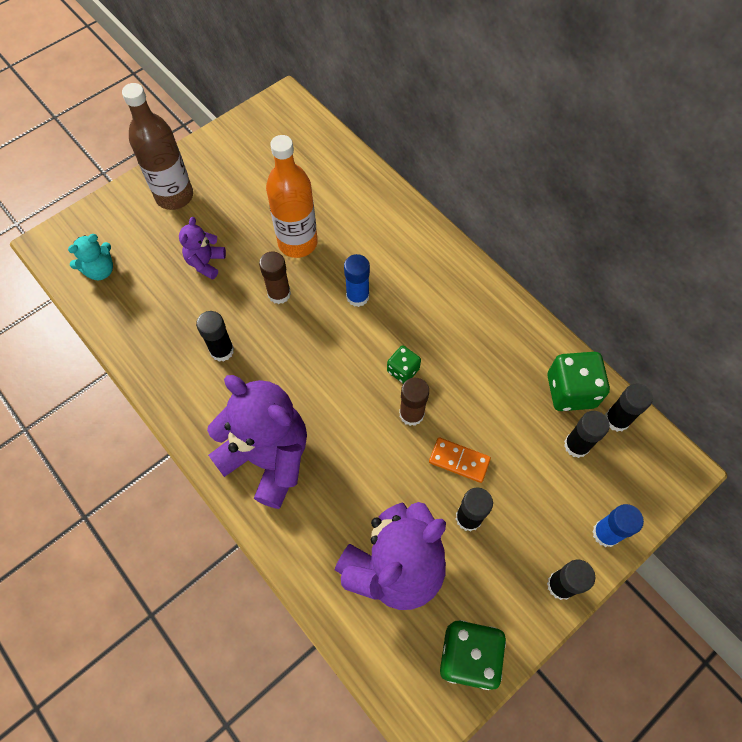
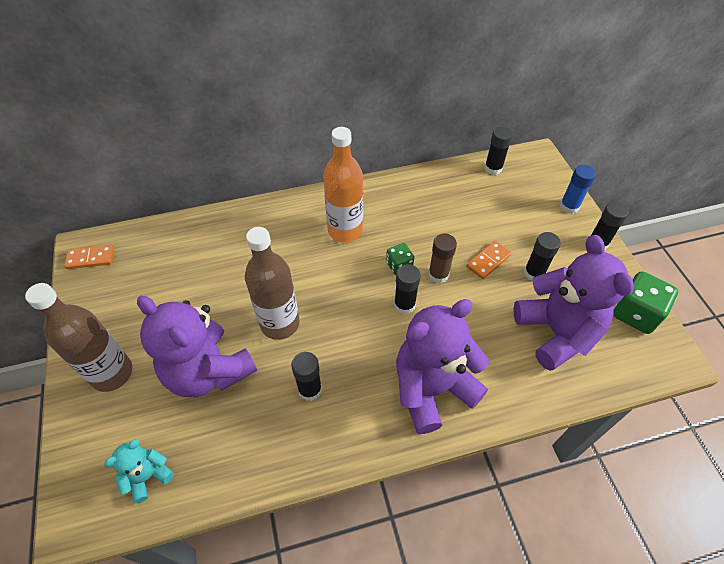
camera: 65 degrees left, 10 degrees down
(100, 270) = (148, 476): turquoise teddy bear -> turquoise teddy bear turned 120 degrees counterclockwise
(206, 263) = (208, 371): purple teddy bear -> purple teddy bear, size x2.10
(276, 114) = (90, 258): none -> orange domino
(279, 294) = (280, 323): brown glue stick -> brown bottle
(297, 243) = (238, 291): orange bottle -> orange bottle (345, 230)
(357, 296) = (317, 269): blue glue stick -> none
(571, 391) = (462, 181): green dice -> none
(576, 445) = (503, 195): black glue stick -> black glue stick (404, 305)

